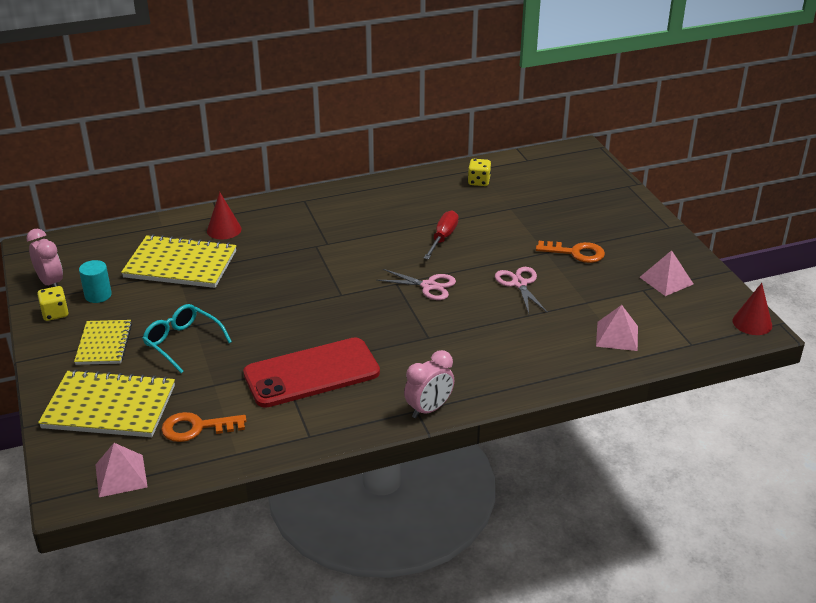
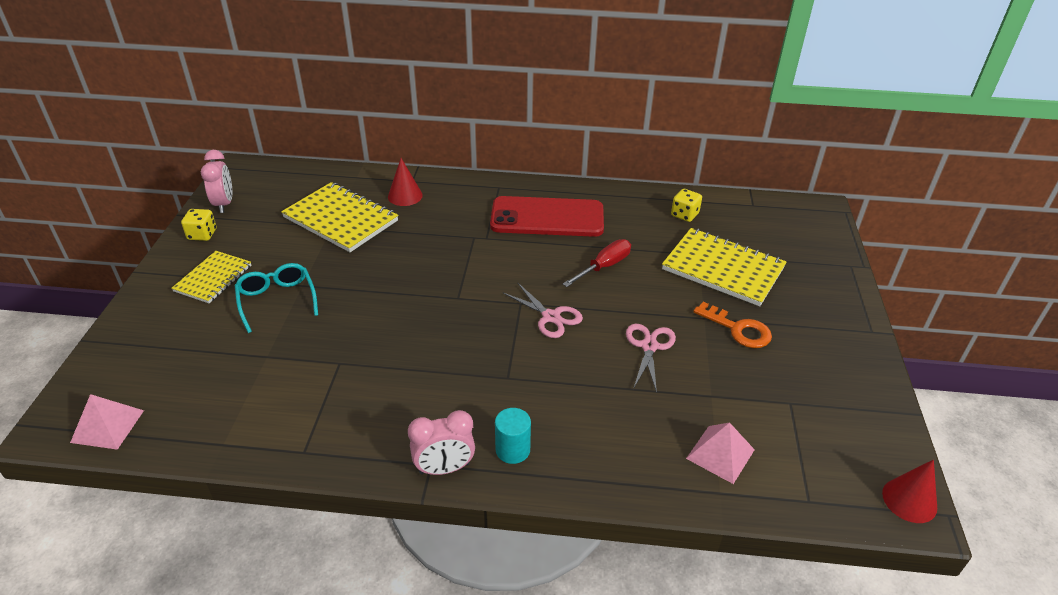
camera: 25 degrees right, 5 degrees up
(98, 295) = (250, 228): turquoise cylinder -> turquoise cylinder (512, 450)
(109, 407) = (162, 346): yellow notebook -> yellow notebook (723, 269)
(196, 428) = (213, 399): orange key -> none
(311, 373) = (363, 377): red phone -> red phone (547, 217)
(666, 280) = (827, 400): pink pyramid -> none

